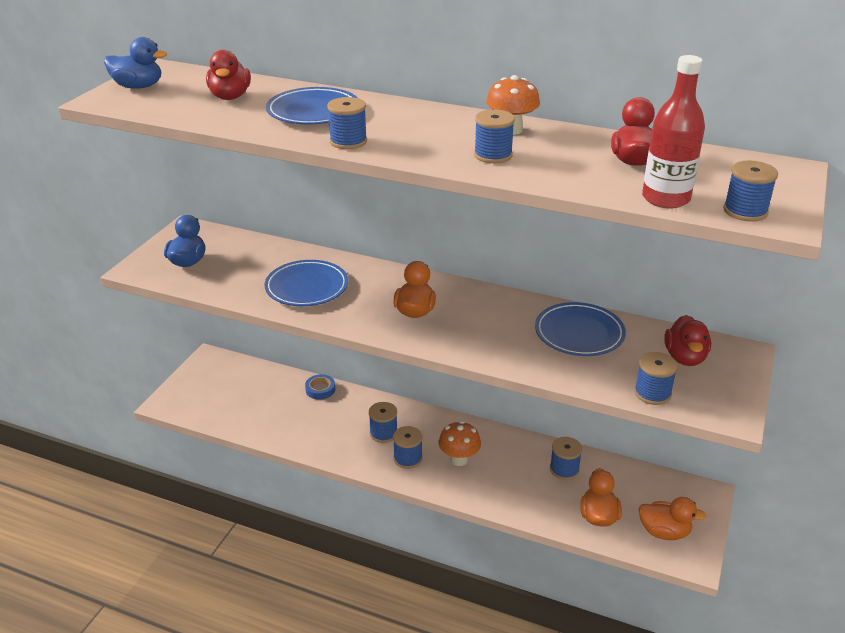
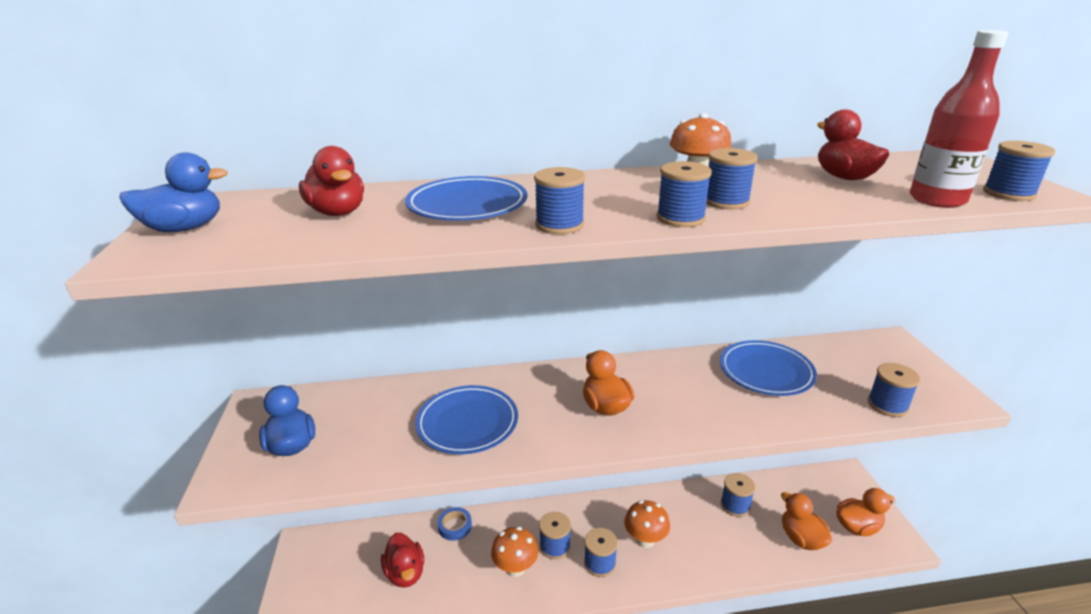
camera: 30 degrees left, 5 degrees down
(342, 434) = (515, 568): none -> orange mushroom
(435, 158) = (680, 218): none -> blue spool
(685, 357) = (864, 361): red duck -> red duck (405, 573)

